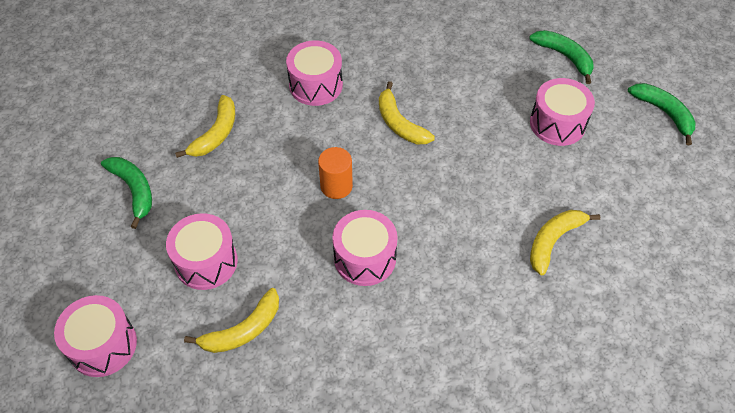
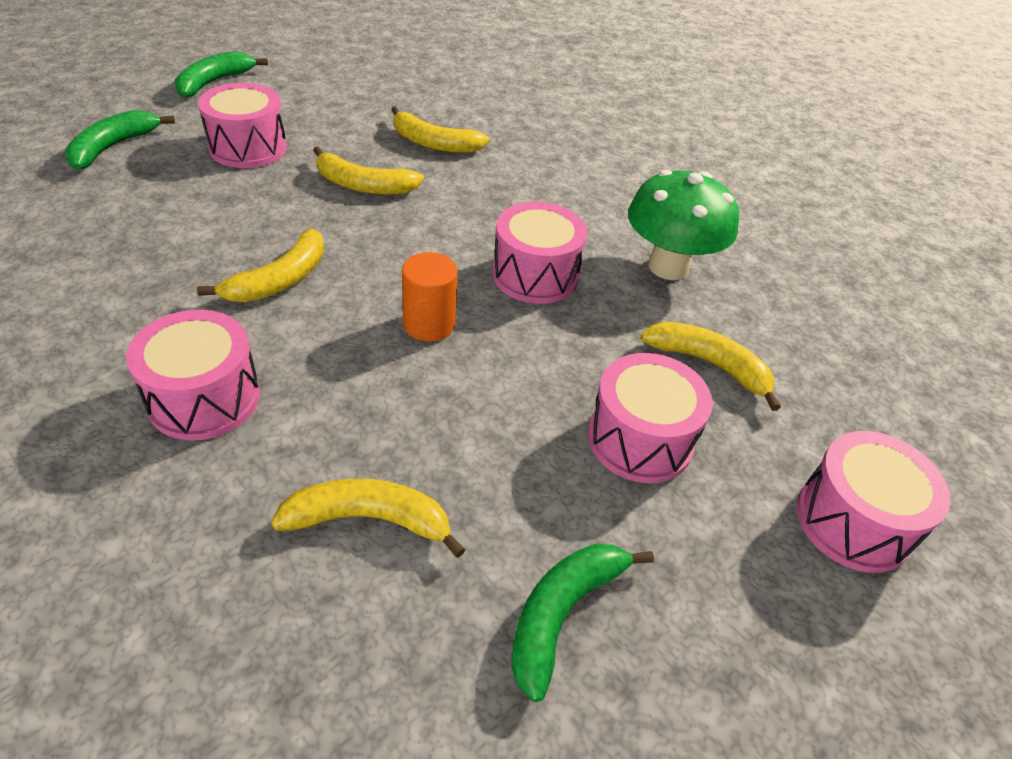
camera: 115 degrees left, 10 degrees down
(347, 353) = (668, 267): none -> green mushroom
(496, 182) = (363, 185): none -> yellow banana

